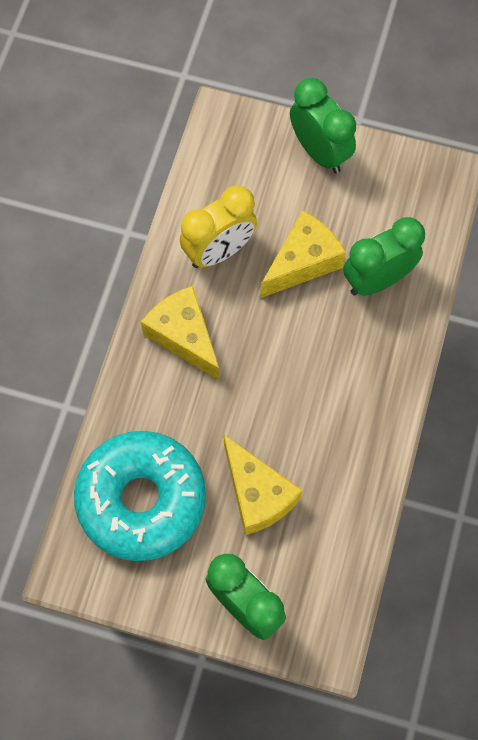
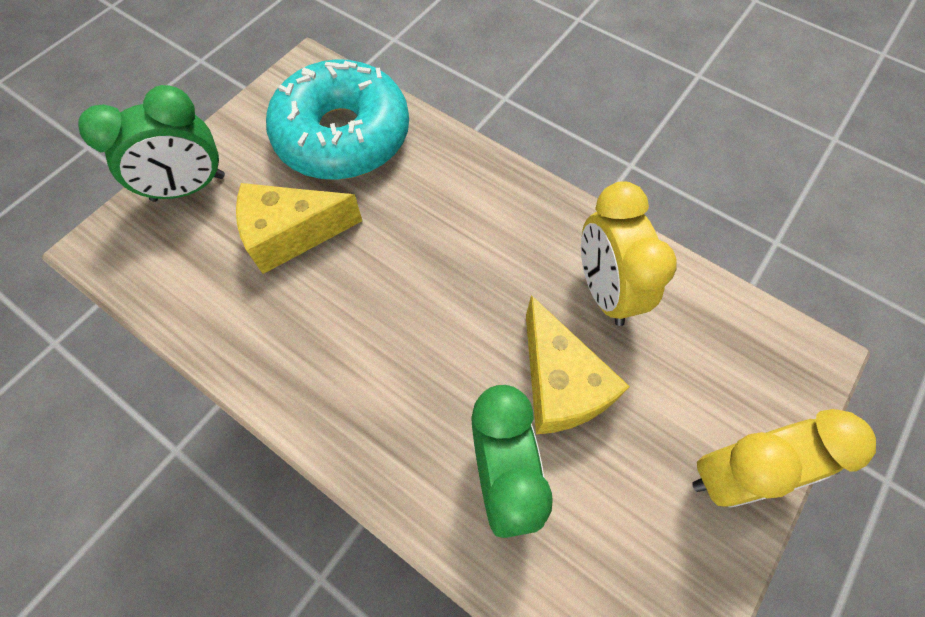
camera: 110 degrees right, 5 degrees down
(184, 336) = (504, 222): yellow cheese -> none
(319, 152) = (734, 474): green clock -> yellow clock

